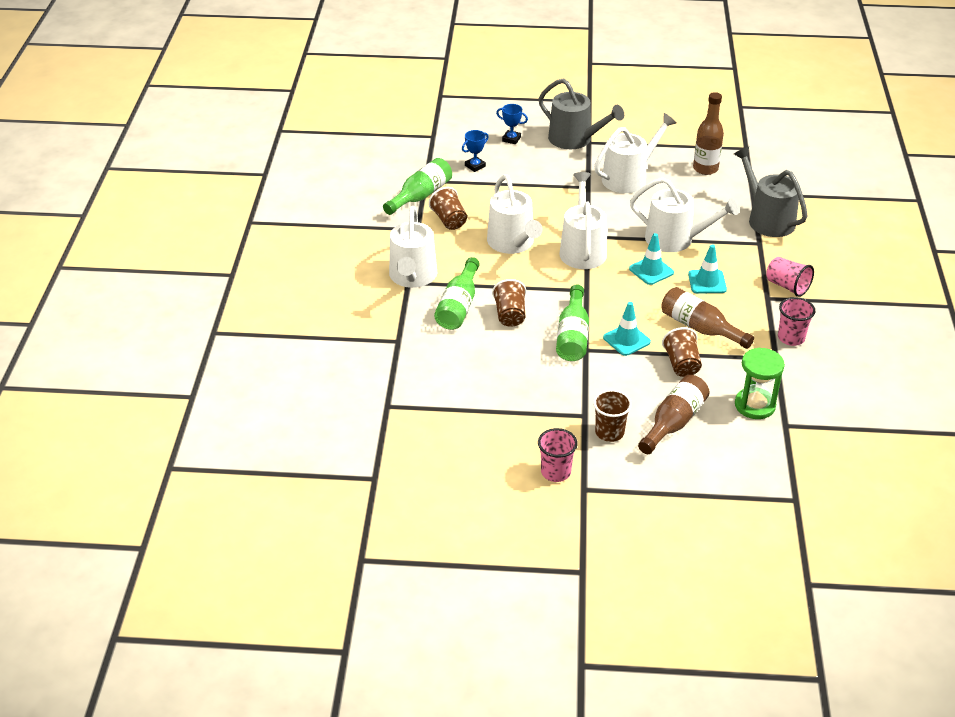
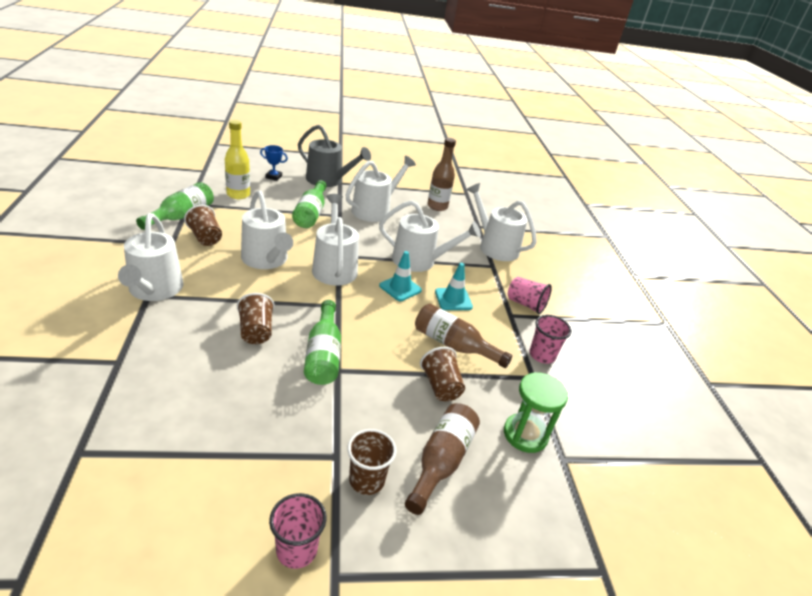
camera: 15 degrees left, 5 degrees down
(458, 306) = (200, 321): green bottle -> green bottle (311, 213)
(475, 166) = (238, 194): blue trophy -> yellow bottle
(626, 340) = (381, 358): turquoise traffic cone -> none
(767, 219) = (495, 247): grey watering can -> white watering can

